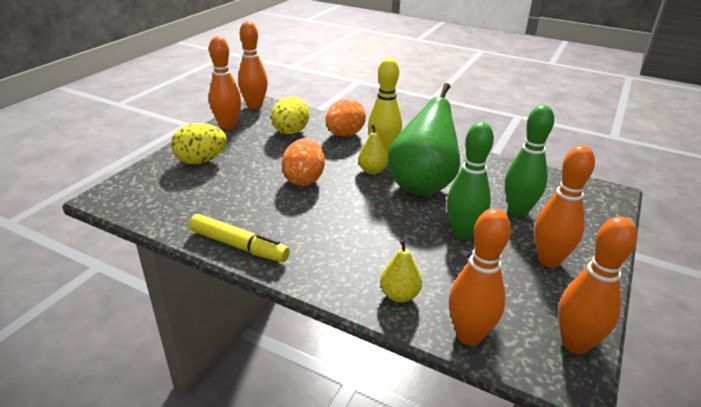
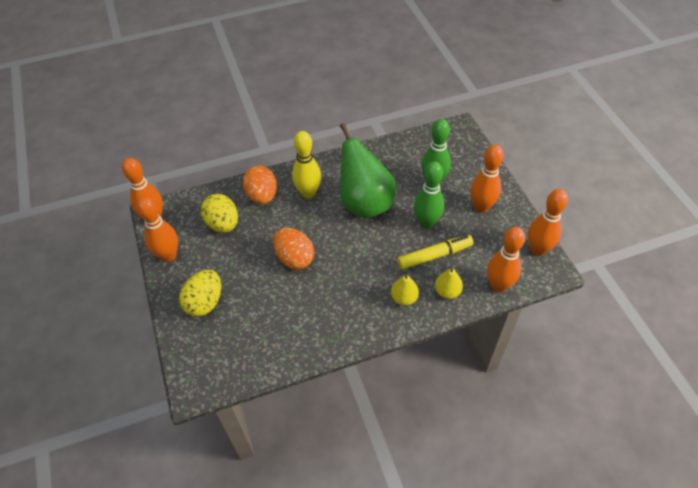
camera: 45 degrees left, 20 degrees up
(239, 246) = (333, 339): yellow marker -> yellow marker (434, 255)
(372, 170) = (323, 215): yellow pear -> yellow pear (404, 298)

